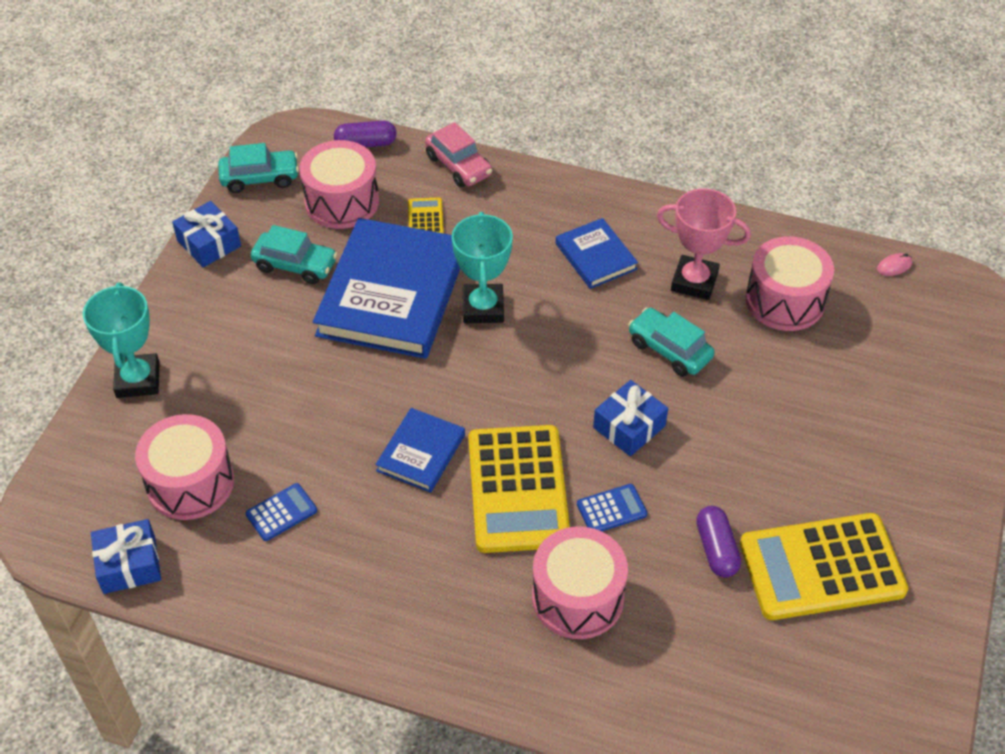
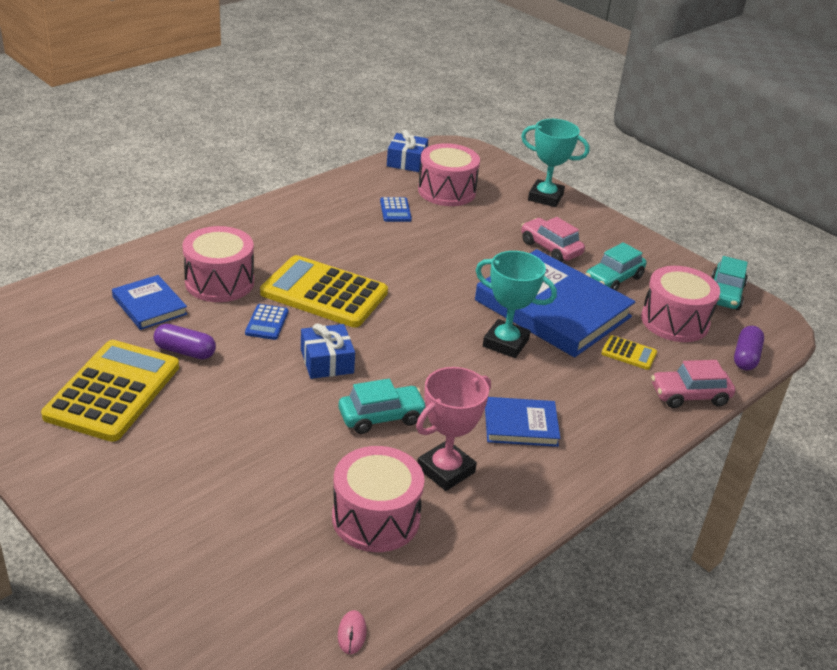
camera: 115 degrees right, 15 degrees down
(209, 243) = (660, 253): blue gift -> none
(266, 334) = (550, 248): none -> pink car
(421, 453) = (392, 269): blue book -> blue book (149, 305)

